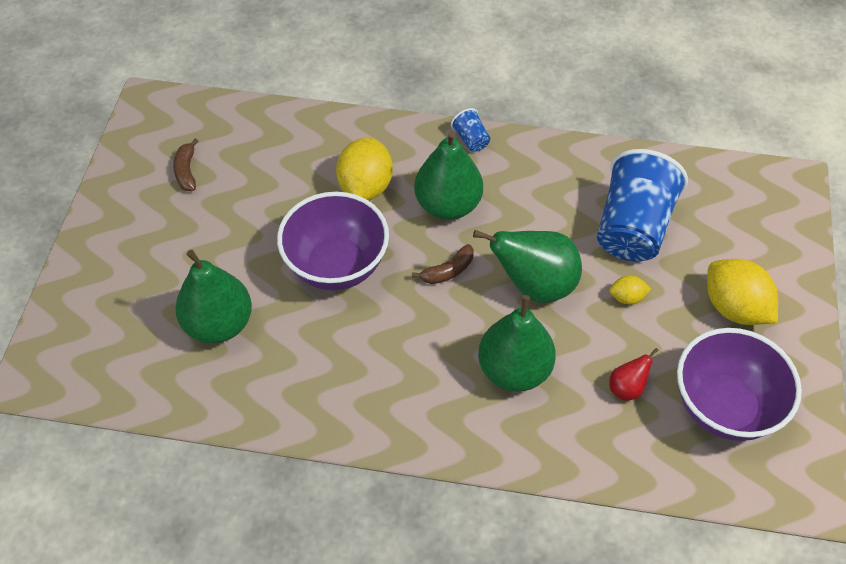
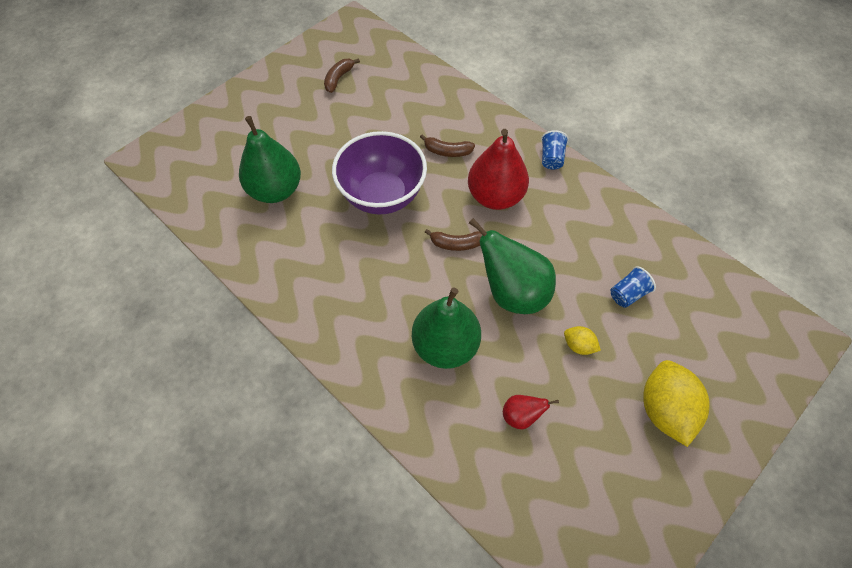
camera: 35 degrees right, 5 degrees up
(366, 187) = (447, 151): yellow lemon -> brown banana
(448, 205) = (495, 196): green pear -> red pear
(633, 227) = (628, 294): blue cup -> blue cup, size x0.42
(724, 407) = (590, 484): purple bowl -> none

